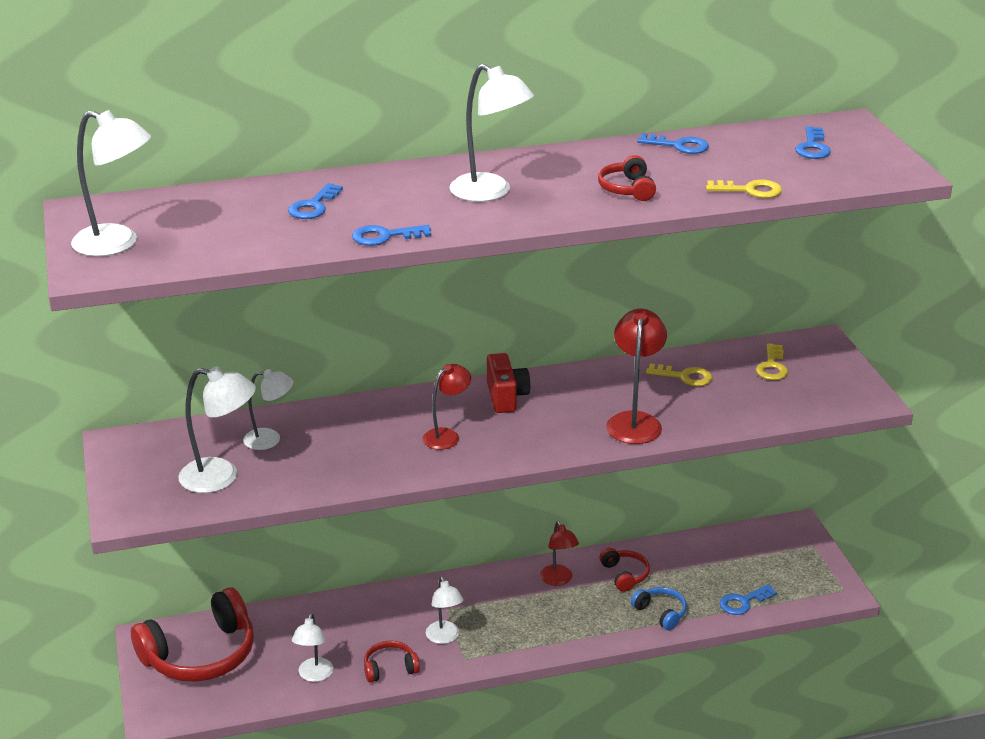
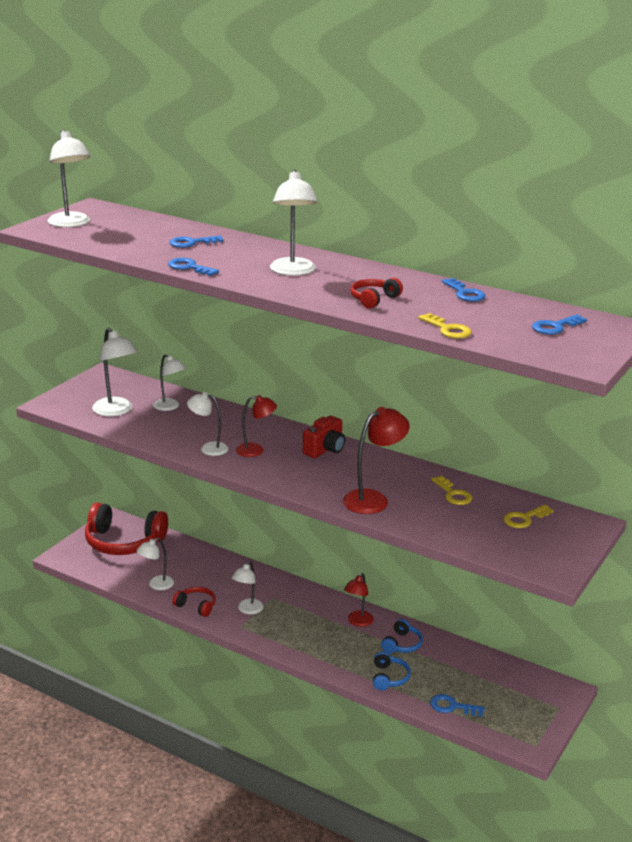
camera: 45 degrees right, 5 degrees down
(398, 461) = (208, 448): none -> white lamp
(625, 575) = (402, 644): red headphones -> blue headphones

